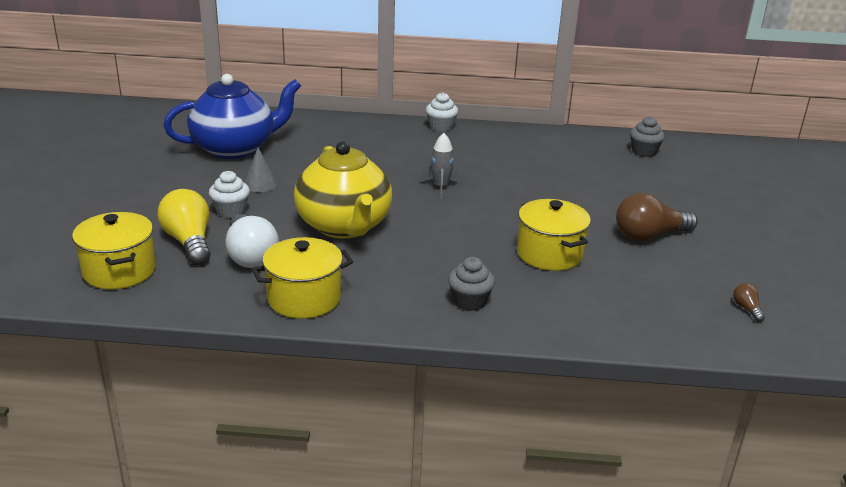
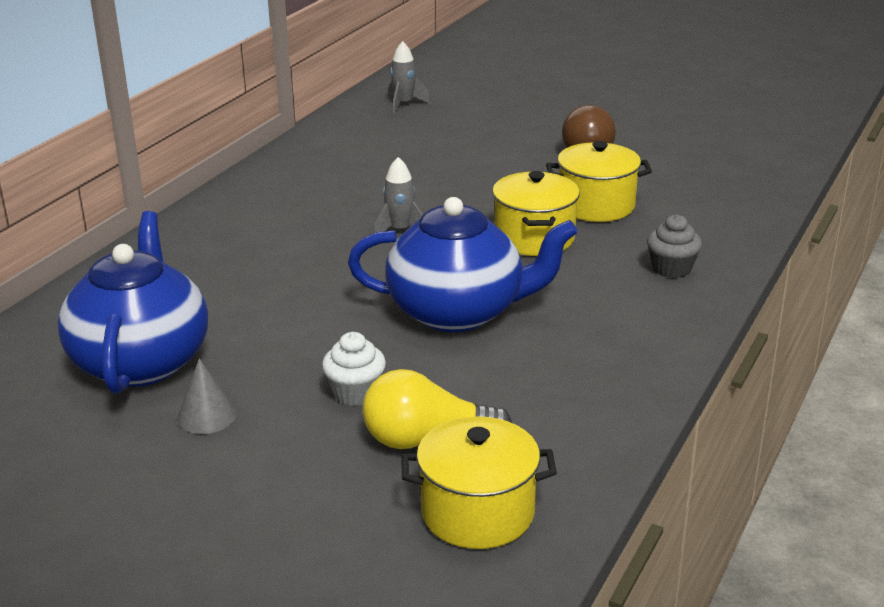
camera: 65 degrees left, 0 degrees up
(250, 256) = (495, 393): white light bulb -> none
(260, 184) = (287, 356): grey cone -> grey cone (206, 416)
(304, 298) = (622, 369): yellow pot -> yellow pot (534, 238)
(344, 226) = (458, 312): yellow teapot -> blue teapot
(441, 127) = (227, 195): white cupcake -> none
(644, 152) = (404, 104): grey cupcake -> grey rocket
(746, 309) = (736, 146): brown light bulb -> none

